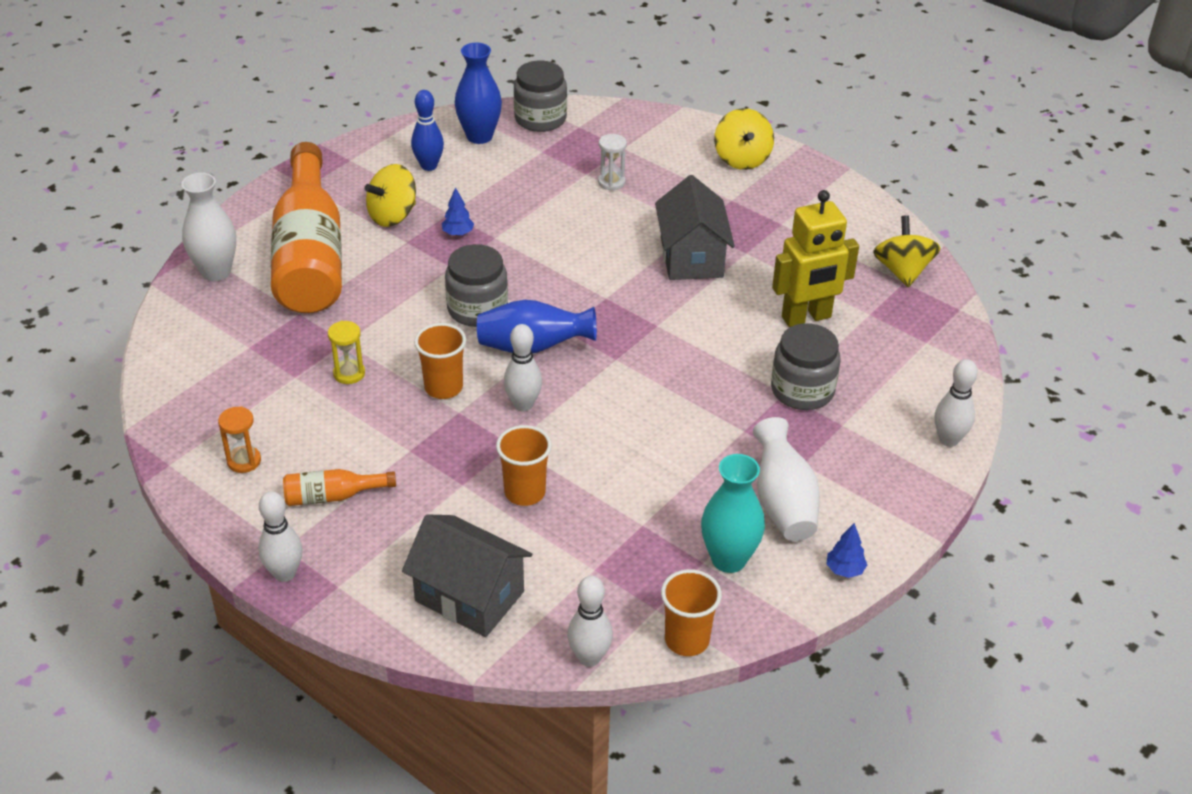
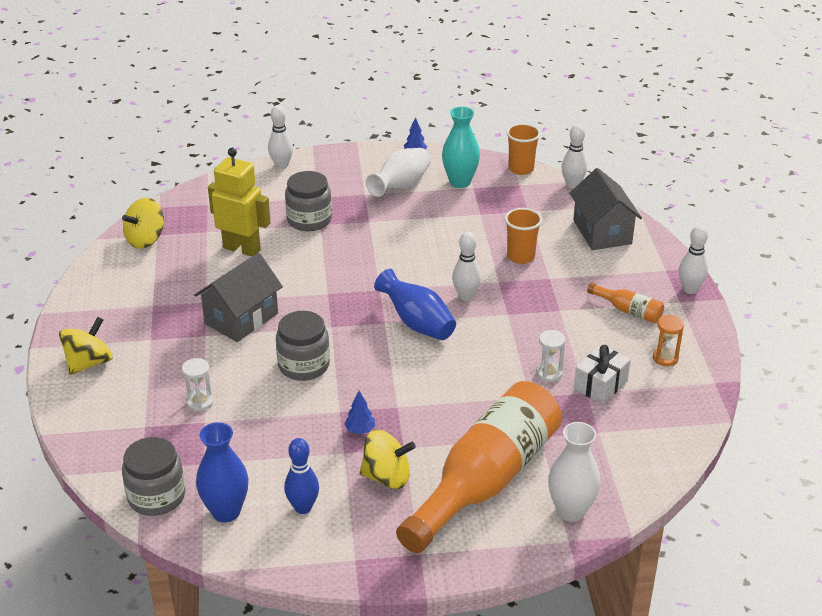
camera: 135 degrees left, 5 degrees down
(287, 392) = (600, 385): none -> white gift
(349, 373) = (549, 373): yellow hourglass -> white hourglass
(443, 388) = (500, 331): orange cup -> none
(477, 309) = (419, 366): grey jar -> grey jar (304, 365)

